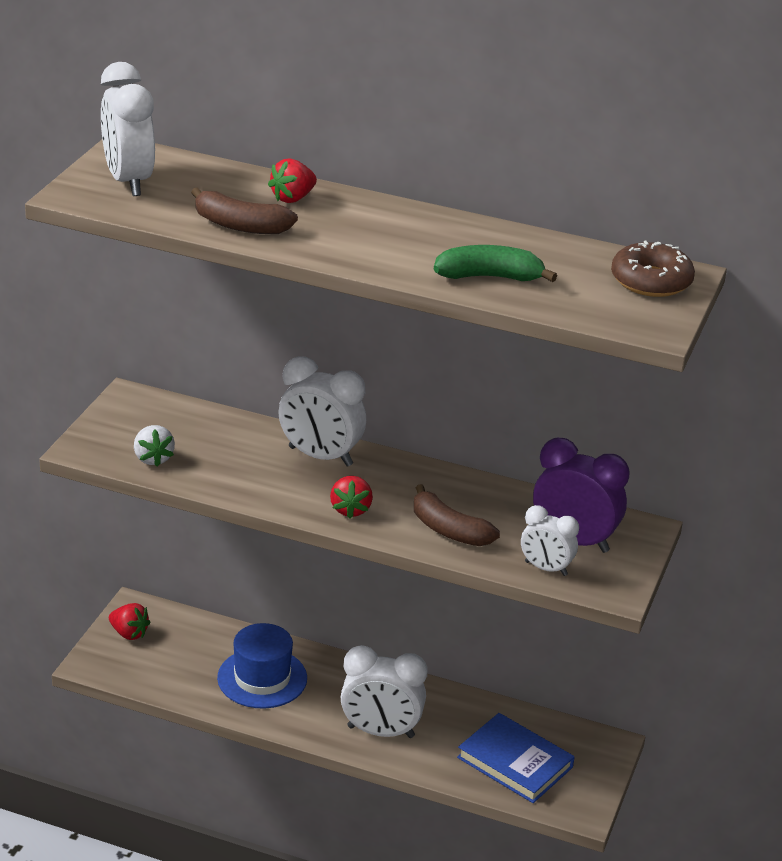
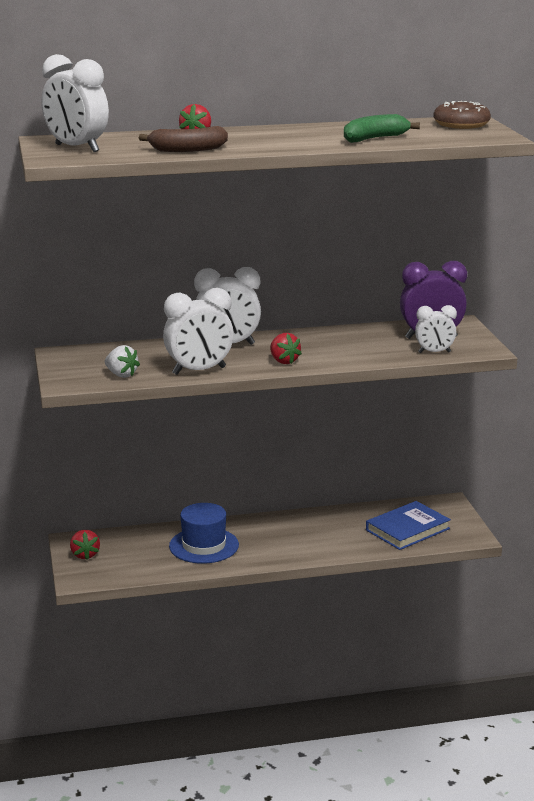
camera: 30 degrees left, 10 degrees down
(129, 633) = (85, 555): red strawberry -> red strawberry turned 75 degrees clockwise
(380, 732) = (311, 544): white clock -> white clock (199, 371)
(449, 530) = (355, 353): brown banana -> none
(515, 762) = (407, 529): blue book -> blue book turned 45 degrees counterclockwise

